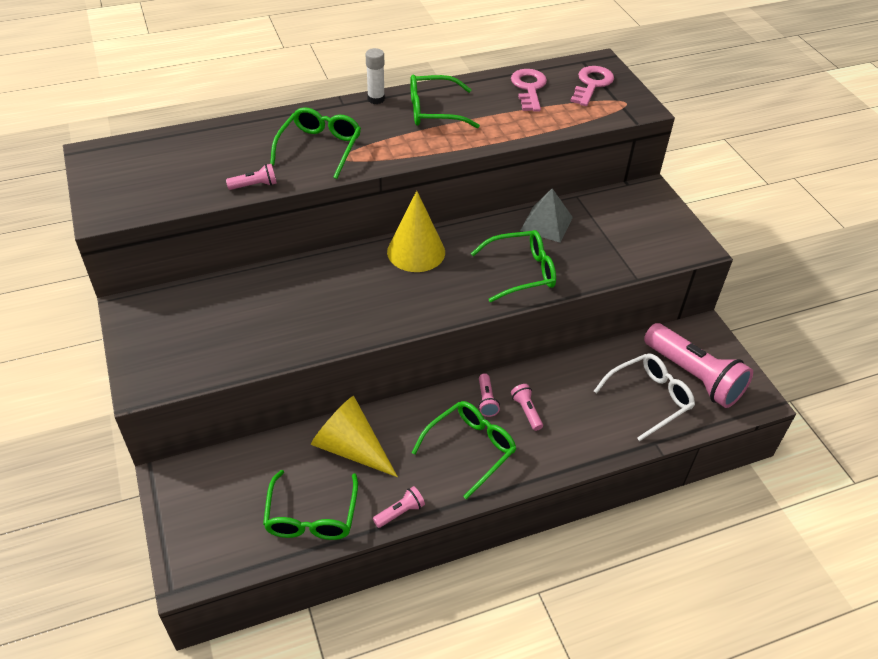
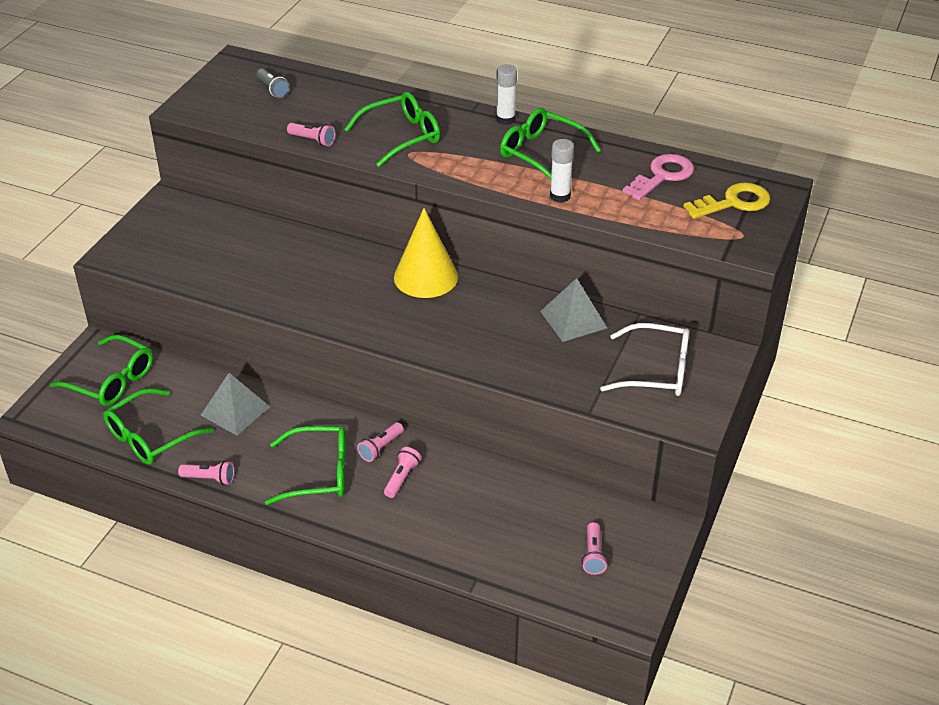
camera: 45 degrees right, 5 degrees down
(161, 162) = (273, 89): none -> grey flashlight
(351, 448) = (235, 411): yellow cone -> grey pyramid
(488, 134) = (560, 196): none -> white glue stick
(521, 272) = (490, 344): green glasses -> green glasses (112, 380)
(592, 84) = (734, 202): pink key -> yellow key
(649, 398) = (523, 543): white glasses -> white glasses (656, 371)
(693, 376) = (593, 555): pink flashlight -> pink flashlight, size x0.42

